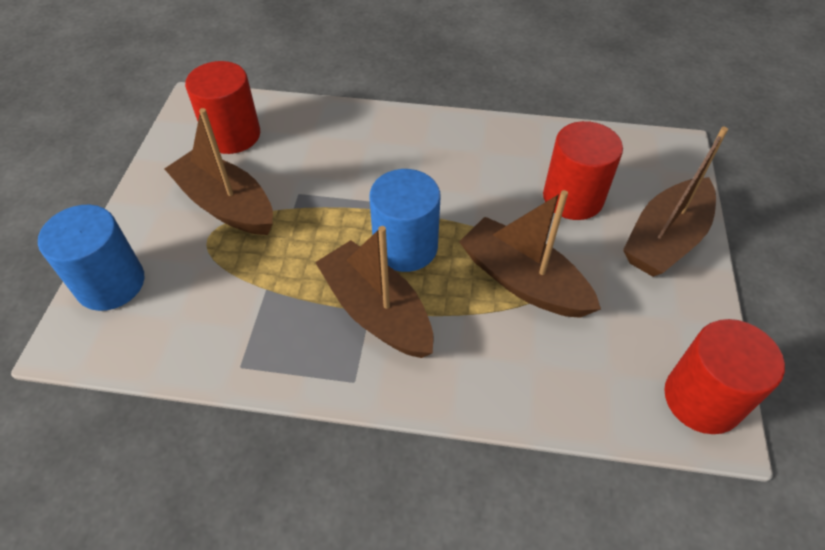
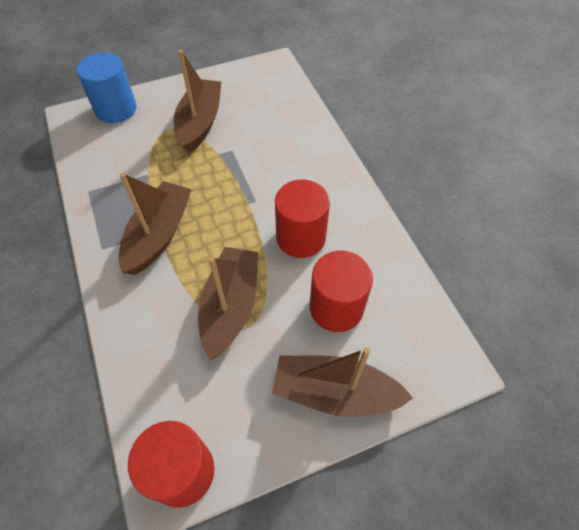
camera: 60 degrees right, 5 degrees up
(232, 135) = (259, 94): red cylinder -> red cylinder (301, 237)
(405, 247) = (221, 225): blue cylinder -> none

